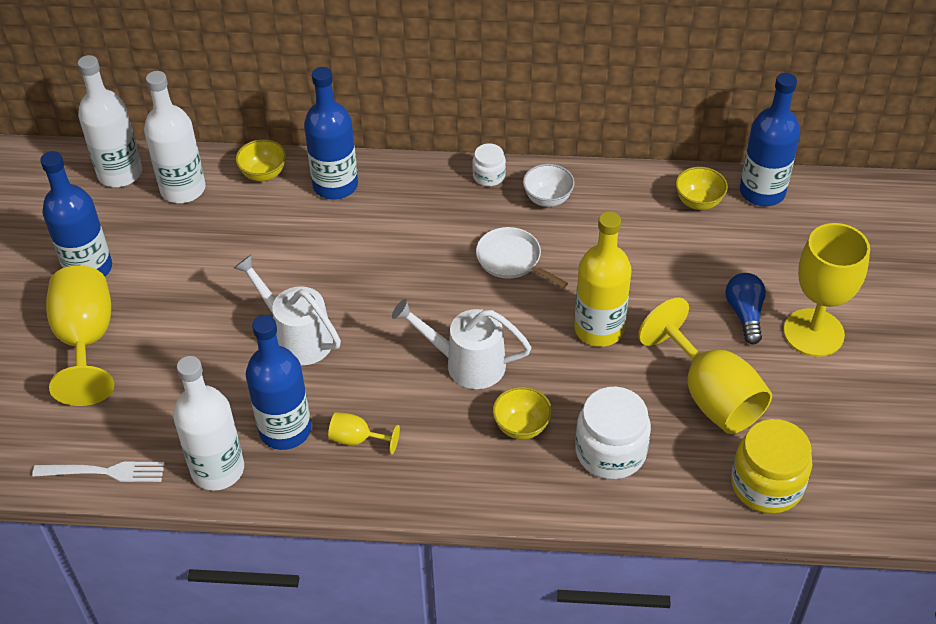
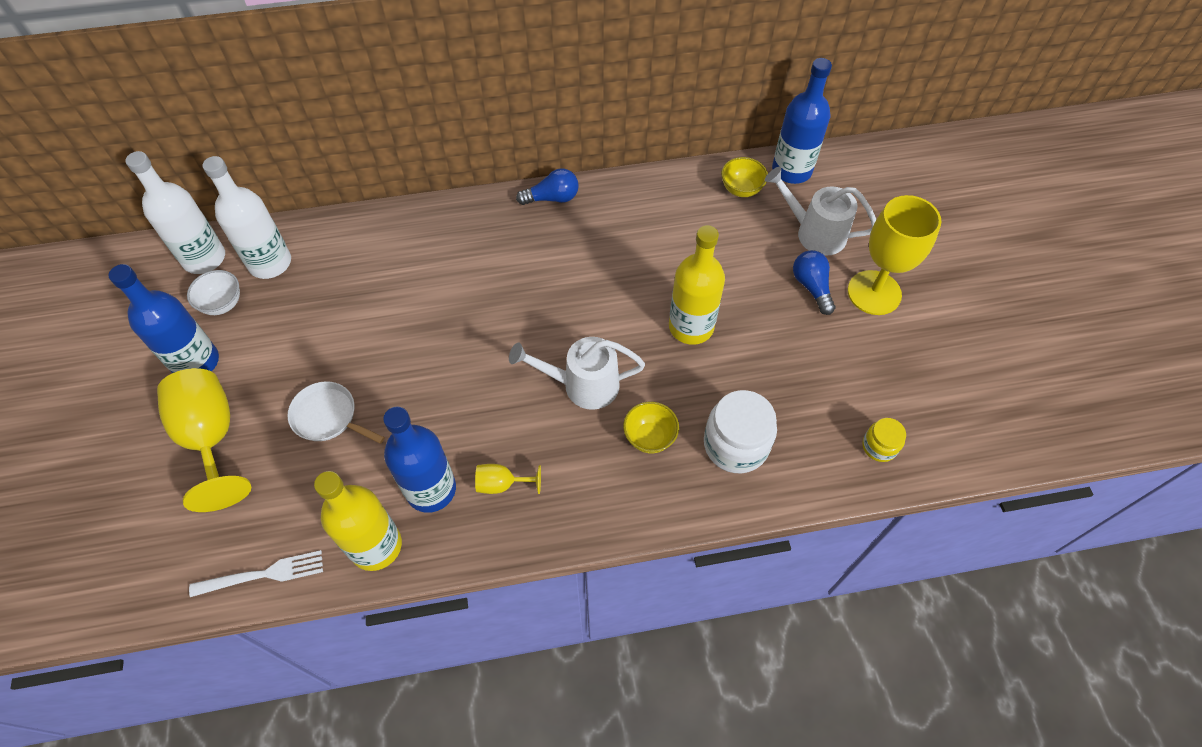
camera: 15 degrees left, 10 degrees up
(217, 469) = (376, 546): white bottle -> yellow bottle
(263, 174) = (344, 233): yellow bowl -> none
(296, 337) = (417, 391): white watering can -> white watering can (813, 232)
(335, 185) = (414, 232): blue bottle -> none
(489, 176) = (552, 198): white jar -> blue light bulb
(511, 259) = (594, 274): white pan -> white pan (327, 416)
(547, 199) = (610, 210): white bowl -> white bowl (222, 304)
(711, 395) = (806, 370): yellow goblet -> none
(766, 485) = (879, 446): yellow jar -> yellow jar, size x0.54

